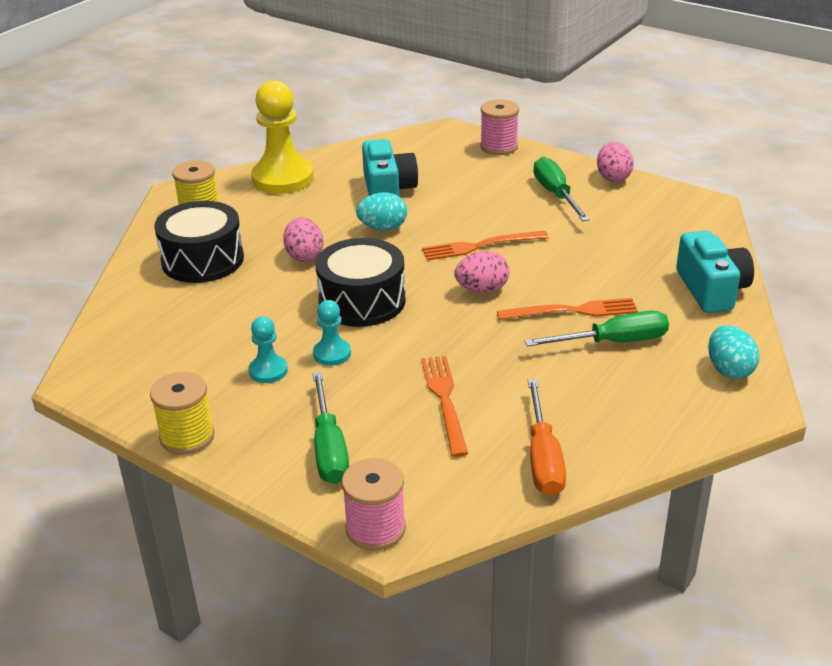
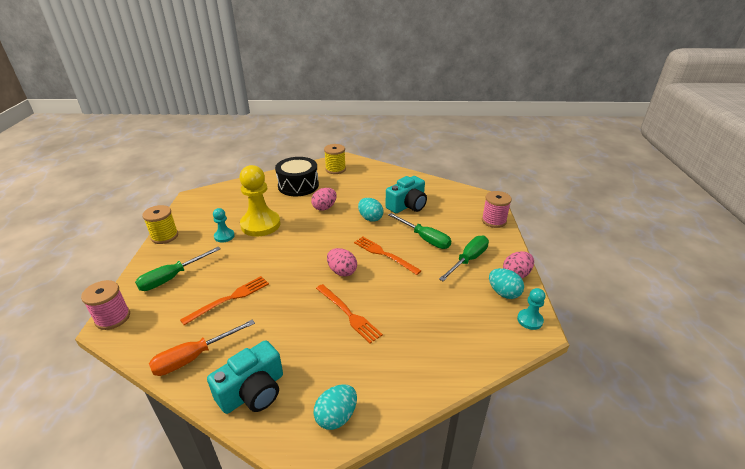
camera: 55 degrees right, 0 degrees up
(282, 178) = (384, 176): yellow pawn -> yellow pawn (260, 224)
(332, 354) = (249, 248): turquoise pawn -> turquoise pawn (530, 320)
(362, 301) = (299, 238): black drum -> none
(613, 342) = (328, 344): green screwdriver -> green screwdriver (425, 239)
(635, 198) = (503, 293): none -> turquoise egg
(711, 289) = (428, 371): turquoise camera -> turquoise camera (253, 391)

